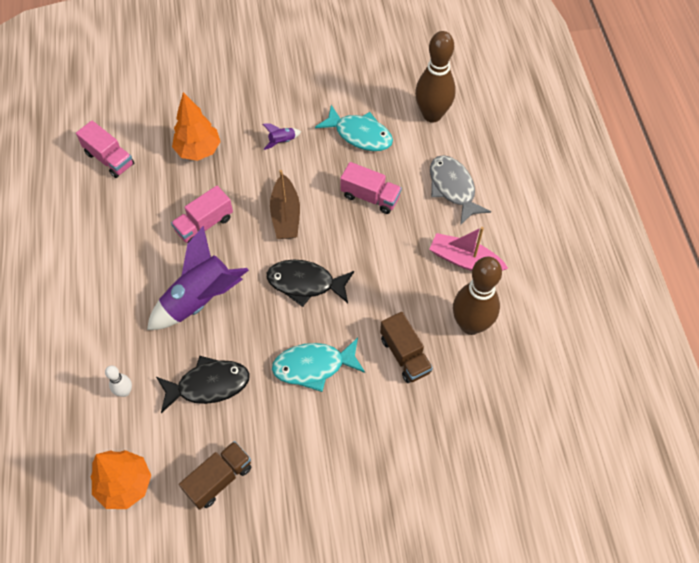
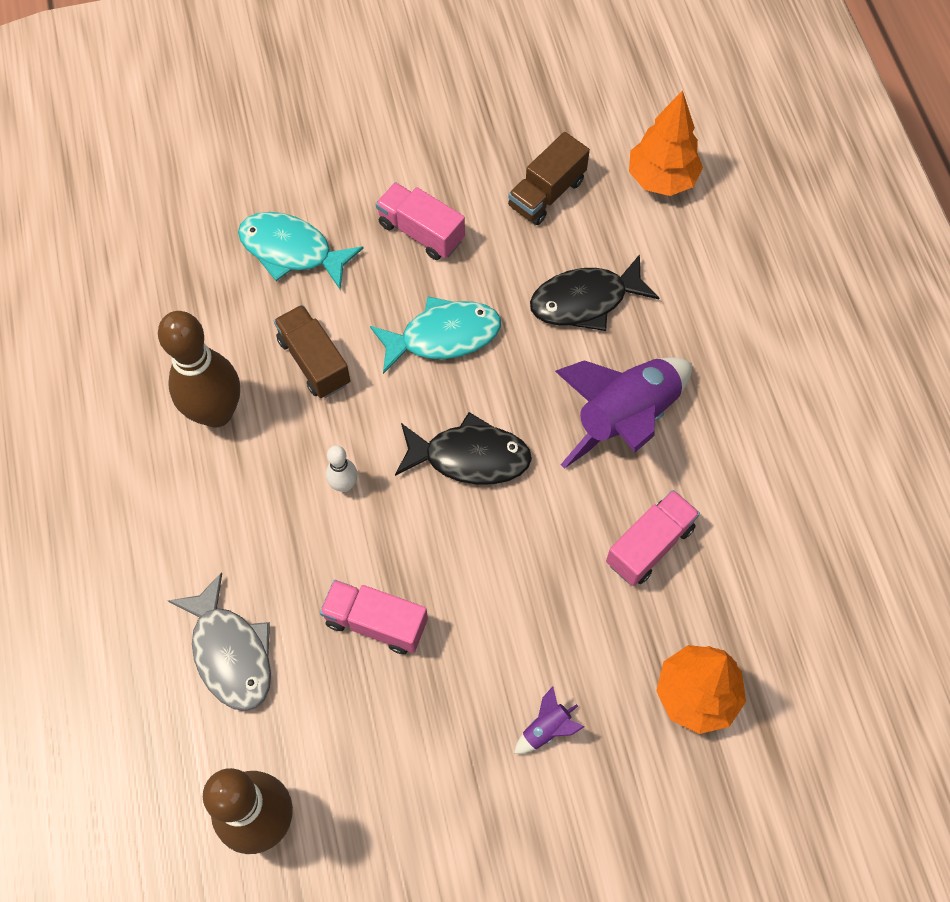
camera: 175 degrees right, 5 degrees up
(109, 159) = (851, 662): pink truck -> pink truck (421, 232)
(125, 391) = (697, 284): white bowling pin -> white bowling pin (344, 485)
(285, 215) = (517, 574): brown boat -> none
(359, 134) = (402, 758): turquoise fish -> turquoise fish (292, 251)
(464, 260) = (218, 516): pink boat -> none

